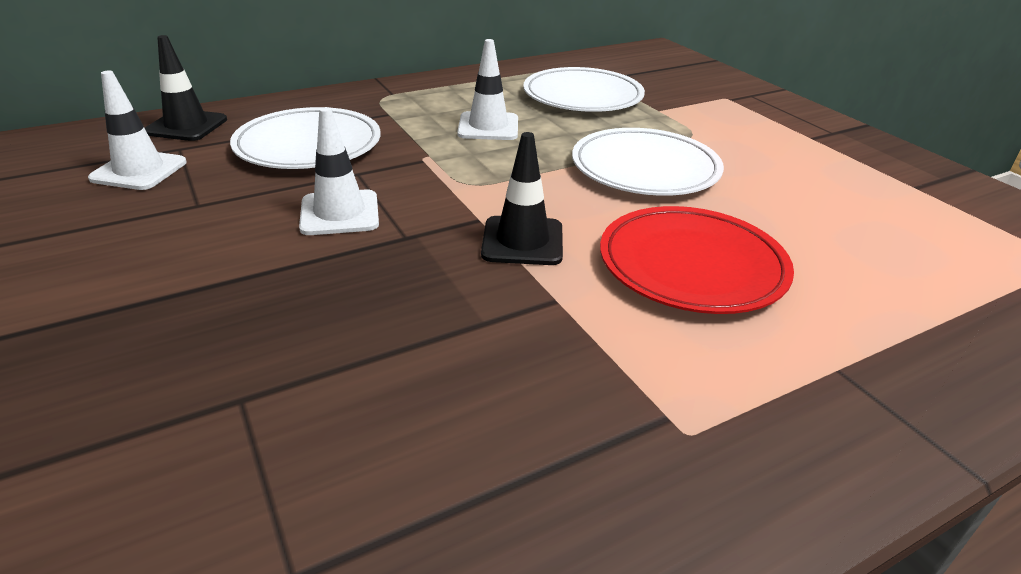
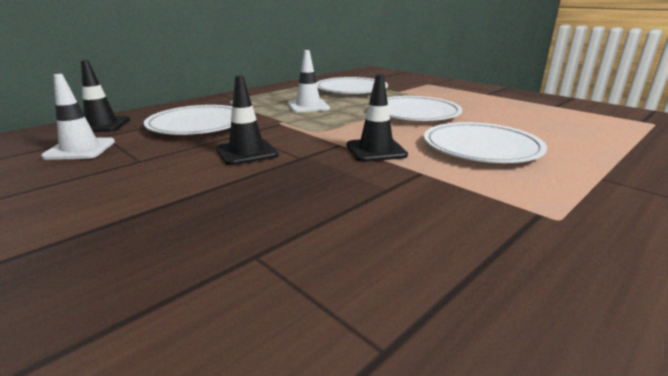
camera: 15 degrees left, 10 degrees down
(340, 213) = (247, 152): white traffic cone -> black traffic cone
(692, 265) = (481, 148): red plate -> white plate

